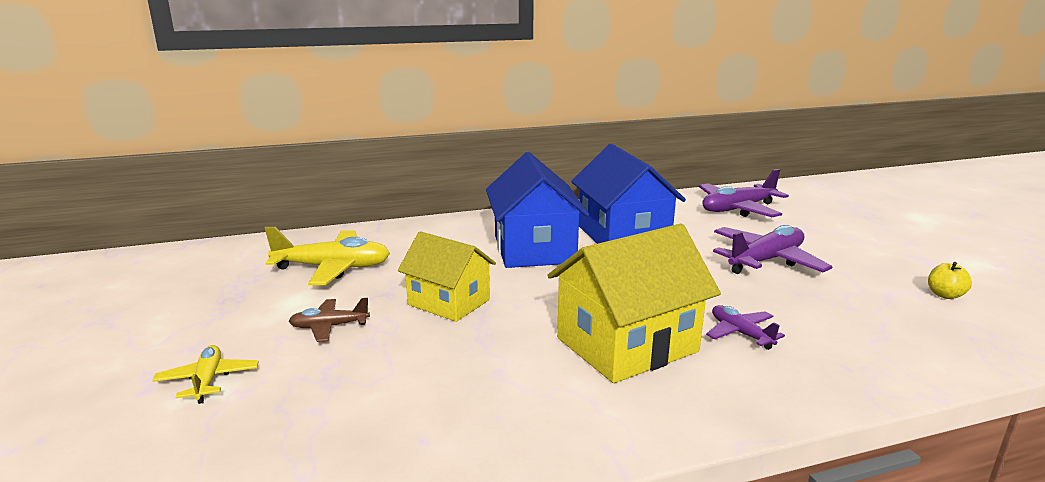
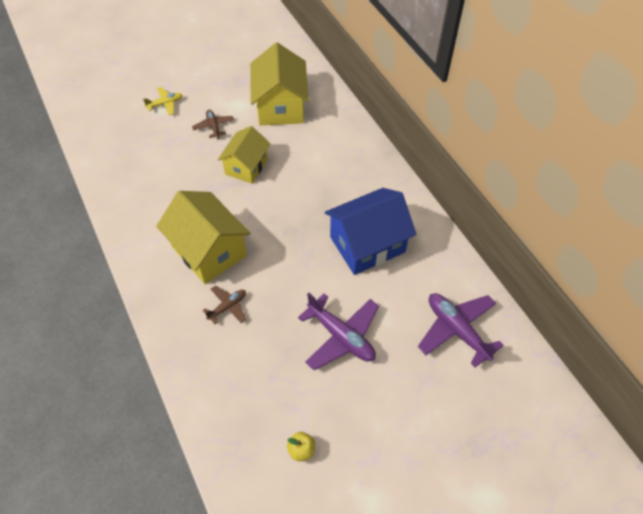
camera: 80 degrees right, 35 degrees up
(333, 268) = (280, 106): yellow plane -> yellow house
(534, 249) = (329, 194): blue house -> none
(740, 333) = (228, 307): purple plane -> brown plane

